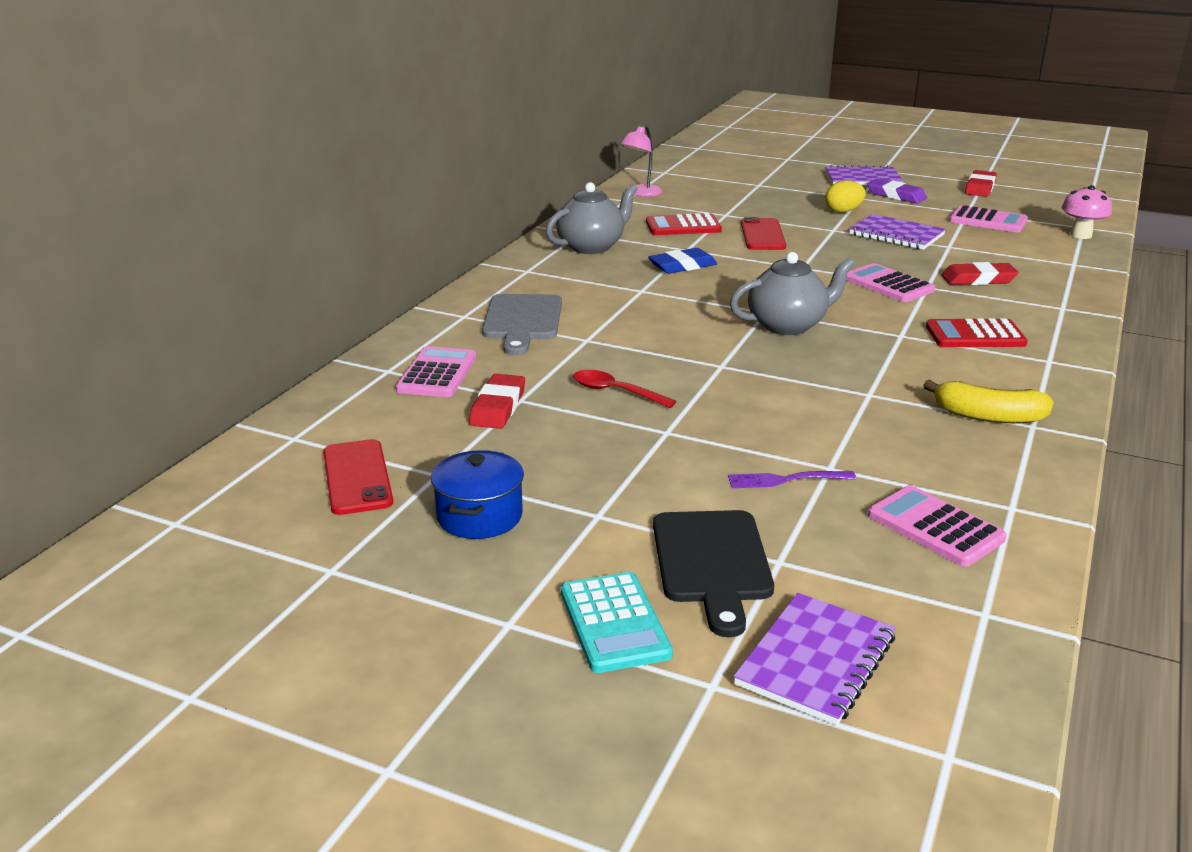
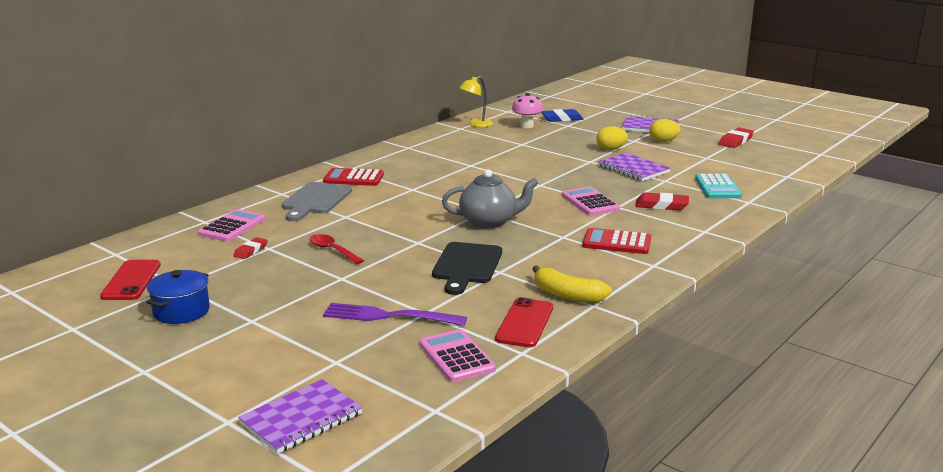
camera: 15 degrees right, 5 degrees down
(498, 407) = (250, 251): red eraser -> red eraser, size x0.64
(592, 247) = (406, 157): grey teapot -> none
(614, 623) = (203, 380): turquoise calculator -> turquoise calculator (717, 187)
(641, 193) = (476, 124): pink lamp -> yellow lamp
(682, 266) = (456, 176): blue eraser -> blue eraser (562, 119)
(683, 226) = (483, 149): red calculator -> red calculator (353, 178)
(712, 563) = (293, 356): black cutting board -> black cutting board (466, 266)
(762, 235) = (534, 160): red phone -> red phone (525, 323)
(786, 480) = (388, 316): purple fork -> purple fork, size x1.66
(896, 195) = (663, 141): purple eraser -> yellow egg
(988, 221) = (715, 165): pink calculator -> none
(1081, 235) = (778, 182): pink mushroom -> pink mushroom (527, 126)

